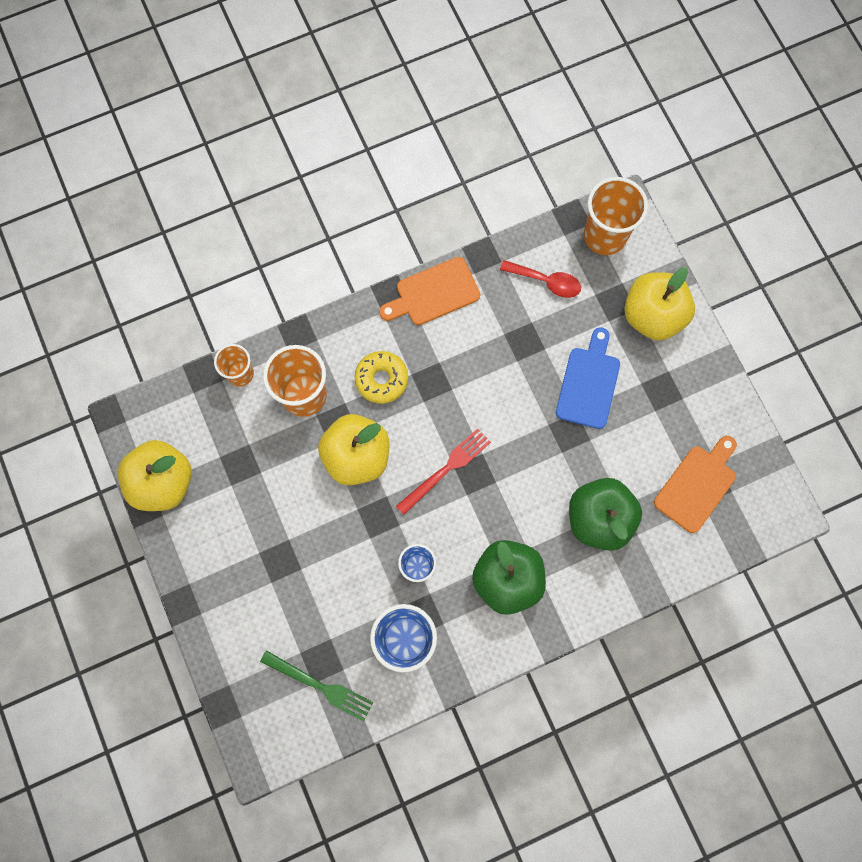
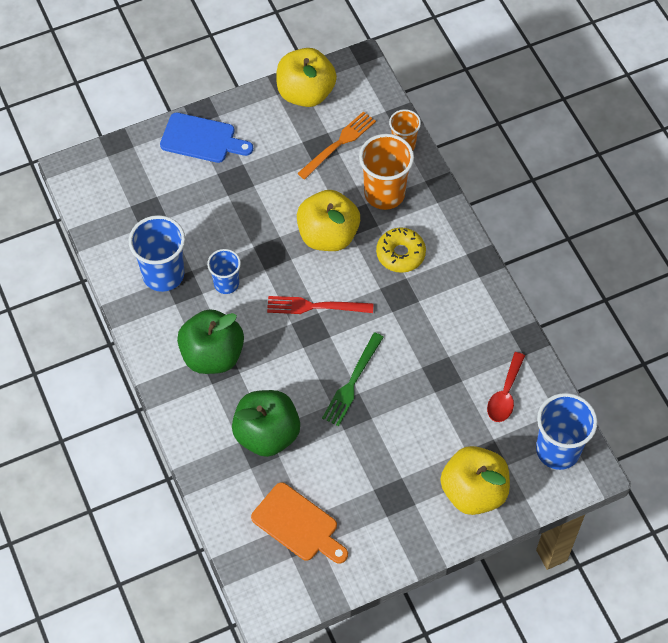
camera: 90 degrees right, 15 degrees down
(236, 444) = (339, 144): none -> orange fork
(320, 686) = (128, 211): green fork -> green fork (352, 382)
(433, 293) = (487, 296): orange cutting board -> none
(446, 469) = (315, 306): red fork -> red fork turned 135 degrees clockwise
(589, 383) = (400, 430): blue cutting board -> blue cutting board (202, 139)
(604, 236) = (558, 450): orange cup -> blue cup

